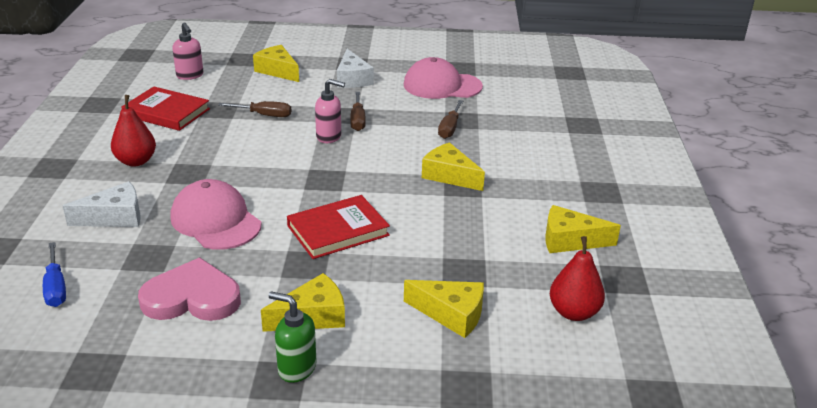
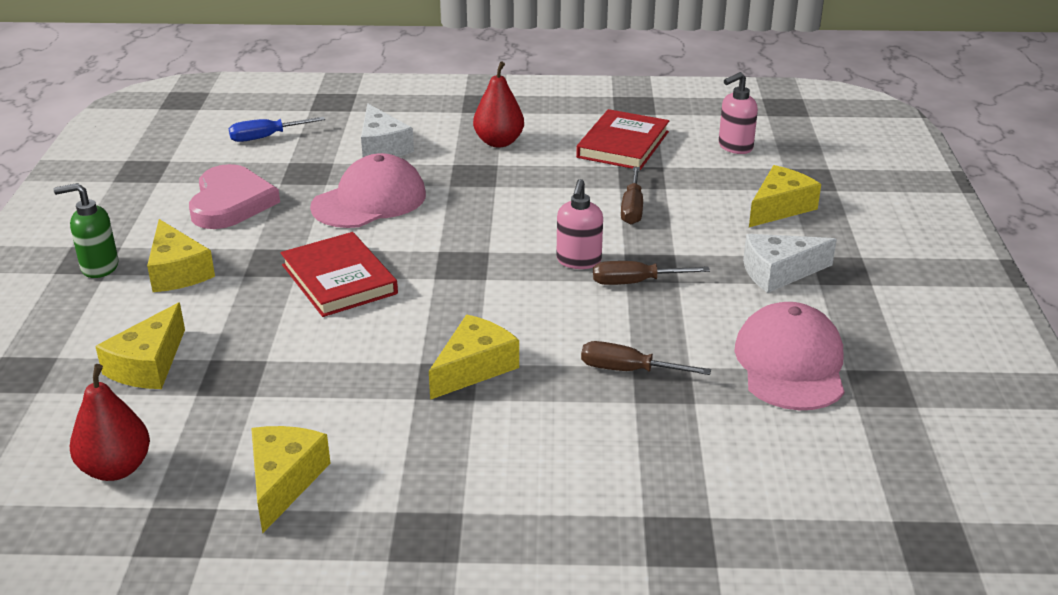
camera: 90 degrees right, 0 degrees up
(296, 368) = (99, 267): green soap dispenser -> green soap dispenser turned 120 degrees counterclockwise

